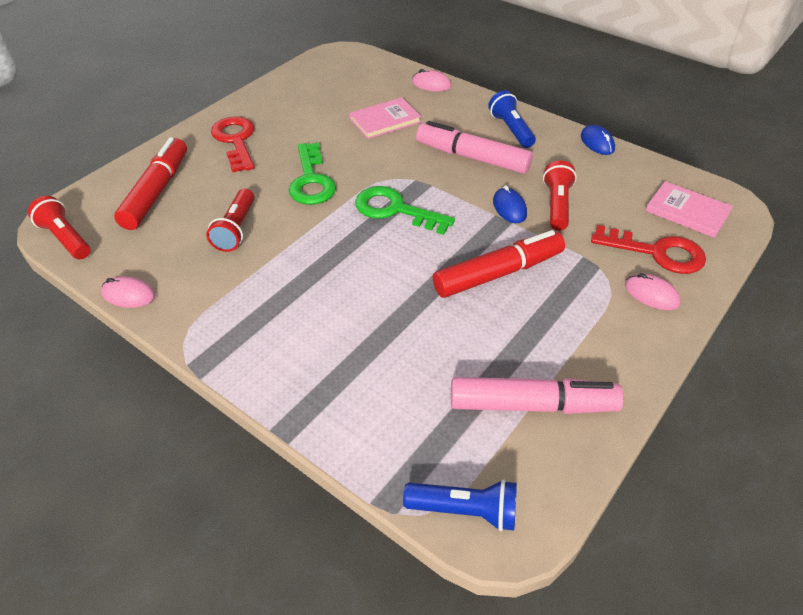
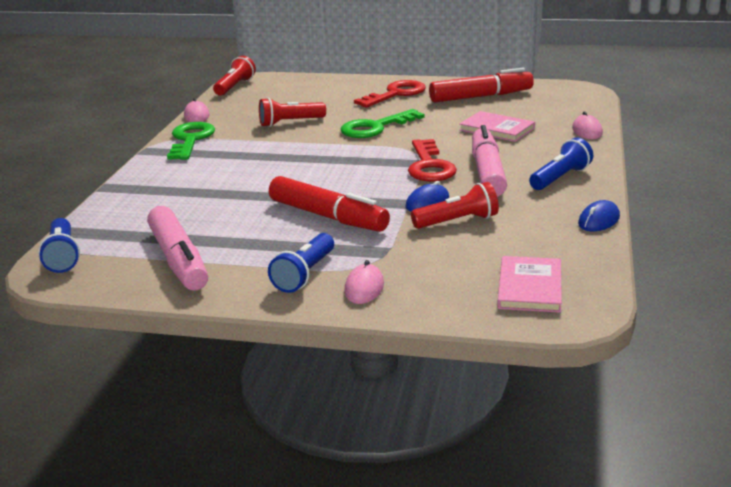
camera: 65 degrees right, 20 degrees down
(157, 192) = (307, 92): red marker -> red marker (481, 97)
(395, 210) = (371, 162): green key -> green key (190, 140)
(609, 322) = (305, 274): none -> blue flashlight
(656, 252) = (435, 281): red key -> red key (429, 166)

